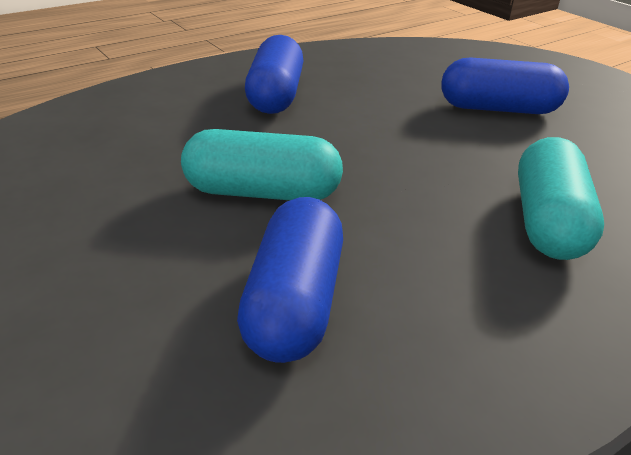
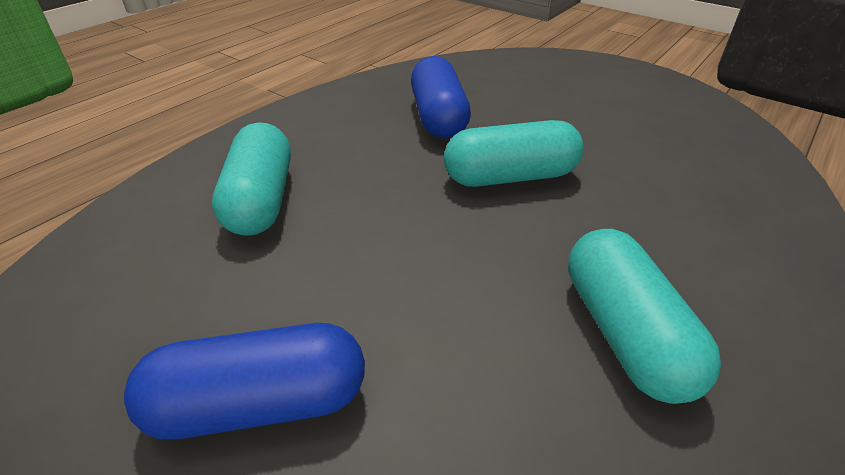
camera: 165 degrees right, 5 degrees up
(275, 95) = (624, 332): blue capsule -> turquoise capsule

